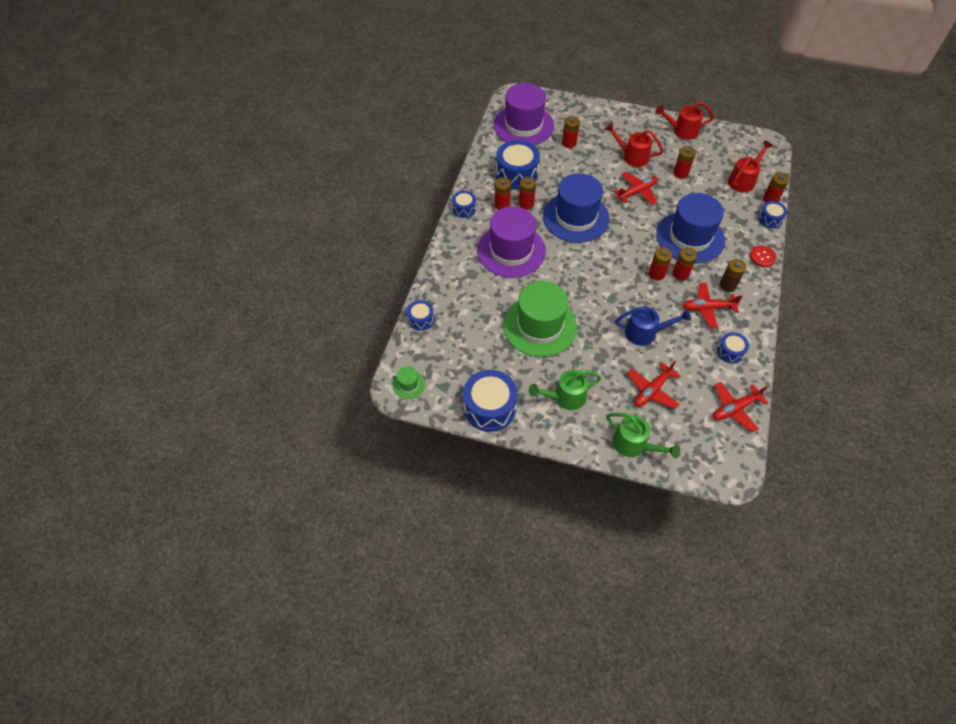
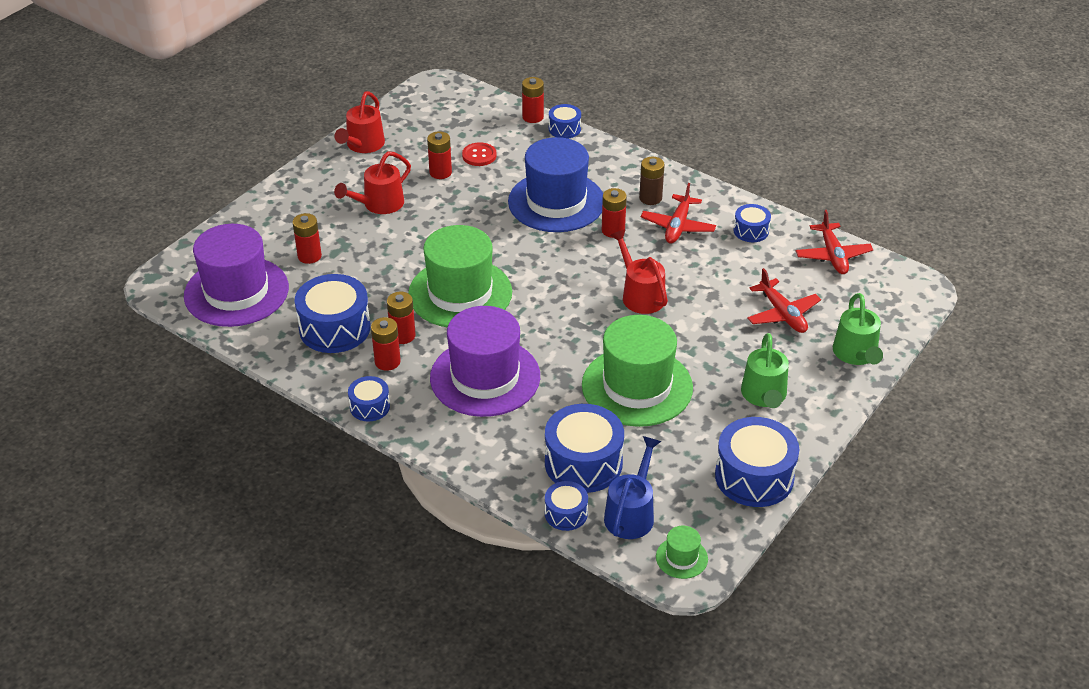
camera: 70 degrees left, 15 degrees down
(463, 317) = (583, 463): none -> blue drum
(576, 217) = (460, 293): blue hat -> green hat
(634, 445) = (856, 355): green watering can -> green watering can turned 120 degrees clockwise
(637, 192) = (449, 221): red plane -> none
(645, 333) = (692, 291): blue watering can -> blue watering can (631, 513)
(656, 274) = (602, 250): red battery -> none
(743, 180) = (487, 126): red watering can -> red watering can (640, 294)
(762, 257) = (620, 156): red button -> red button (479, 155)

